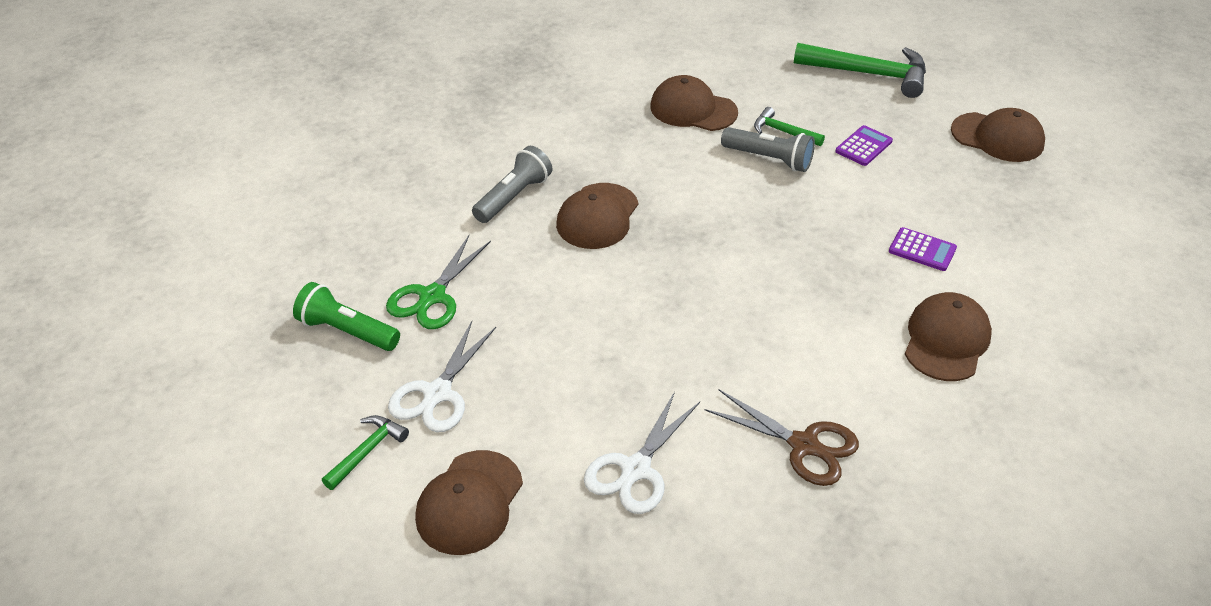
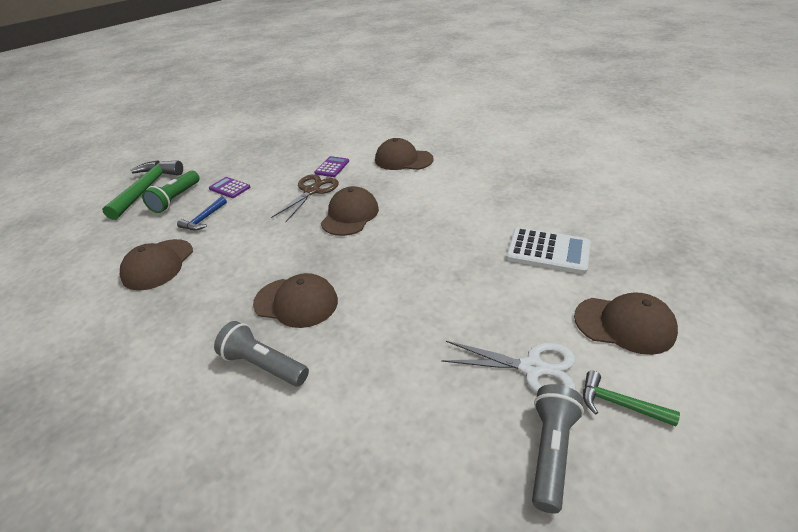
camera: 95 degrees left, 5 degrees down
(347, 331) = (483, 469): green flashlight -> green flashlight (176, 199)
(432, 297) = (414, 401): green scissors -> none
(636, 470) = (548, 251): white scissors -> white calculator
(769, 159) = (235, 223): grey flashlight -> grey flashlight (550, 451)
(783, 132) = (204, 219): green hammer -> blue hammer
(804, 445) = (496, 195): brown scissors -> brown scissors (312, 191)
(997, 137) = (232, 148): brown cap -> brown cap (350, 215)

